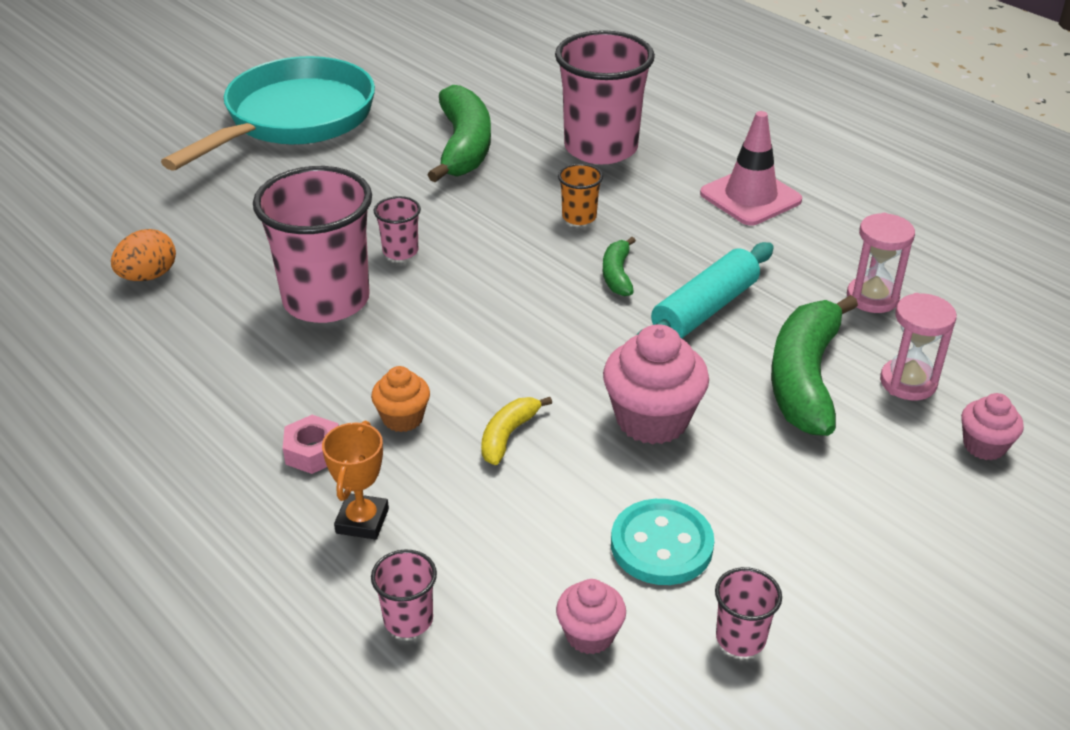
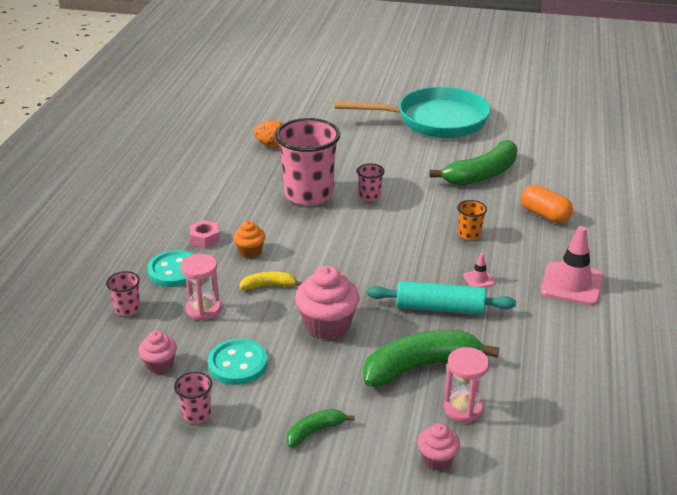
camera: 55 degrees right, 5 degrees down
(362, 521) = (174, 271): orange trophy -> turquoise button
(601, 148) = (544, 215): pink cup -> orange capsule
(617, 275) = (434, 267): green banana -> green banana (315, 431)
(677, 254) = (479, 279): none -> pink traffic cone
(872, 298) = (530, 367): pink hourglass -> pink hourglass (203, 309)

